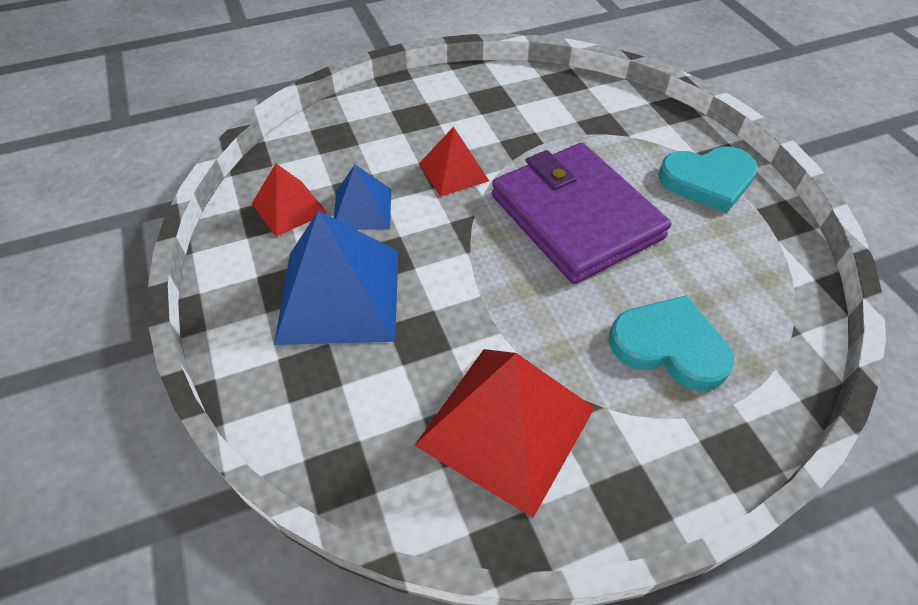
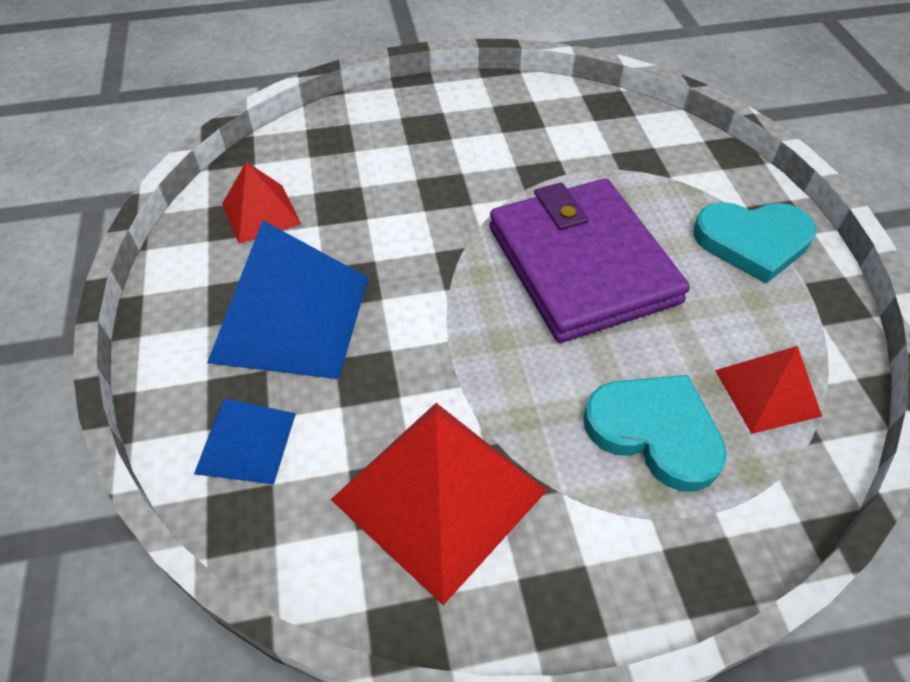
camera: 10 degrees right, 0 degrees up
(362, 209) = (340, 224): blue pyramid -> blue pyramid (246, 442)
(453, 171) = (453, 195): red pyramid -> red pyramid (767, 392)

